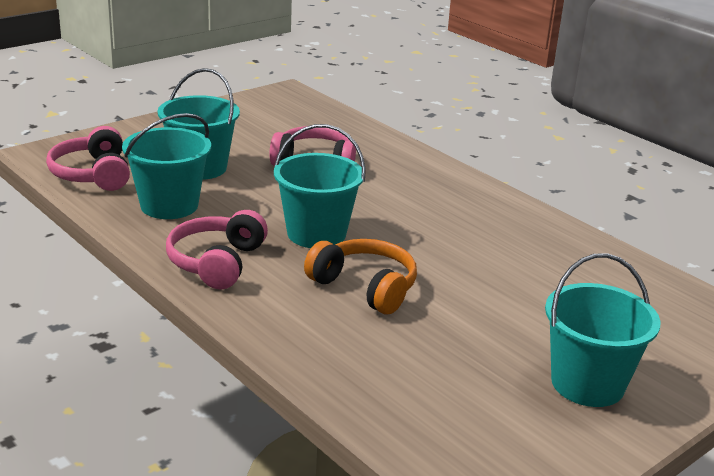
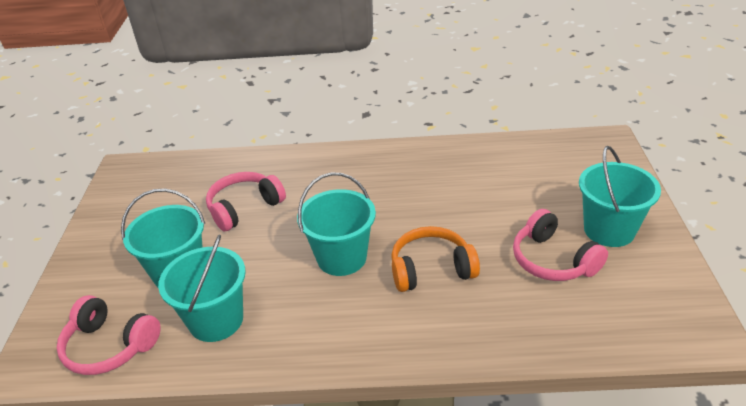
camera: 45 degrees left, 10 degrees up
(217, 262) = (328, 332): pink headphones -> pink headphones (553, 260)

